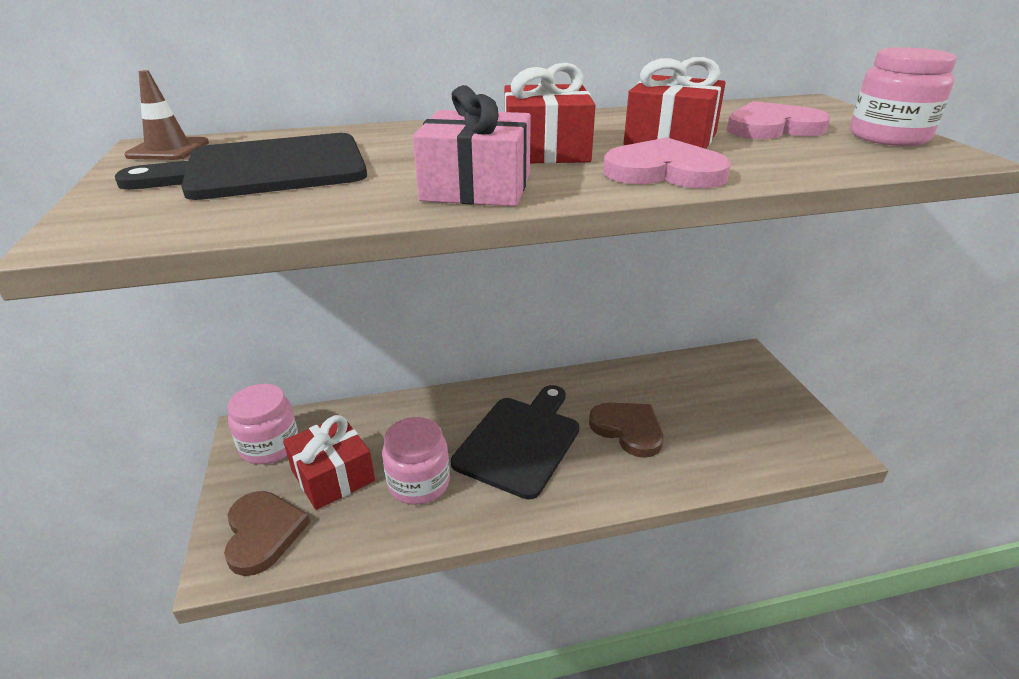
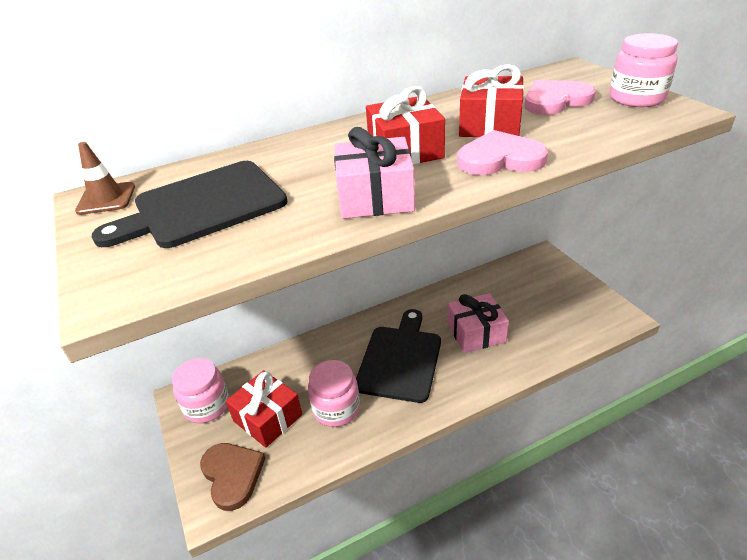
camera: 10 degrees left, 5 degrees up
(628, 430) = (476, 333): brown heart -> pink gift

